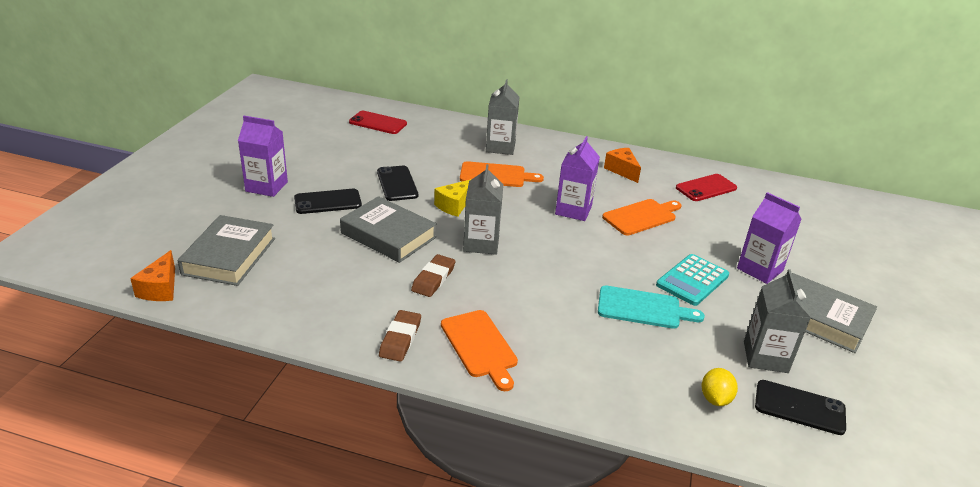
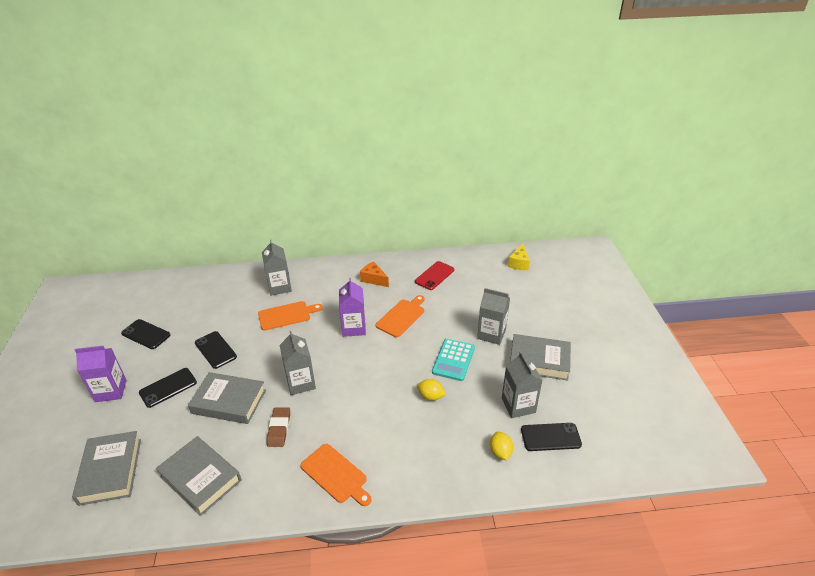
camera: 20 degrees left, 5 degrees up
(160, 289) = (67, 525): orange cheese -> none
(320, 295) = (200, 478): none -> grey book
(328, 148) = (146, 334): none -> black phone
(378, 123) = (175, 295): red phone -> none
(400, 339) = (277, 492): brown eraser -> none
(454, 205) = (267, 355): yellow cheese -> yellow cheese (519, 263)
(643, 308) = (431, 396): turquoise cutting board -> yellow lemon
(760, 269) = (491, 334): purple carton -> grey carton

